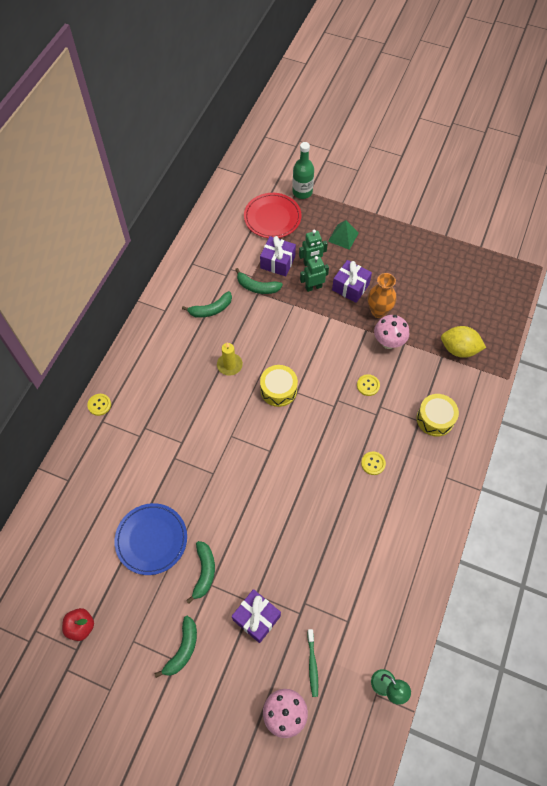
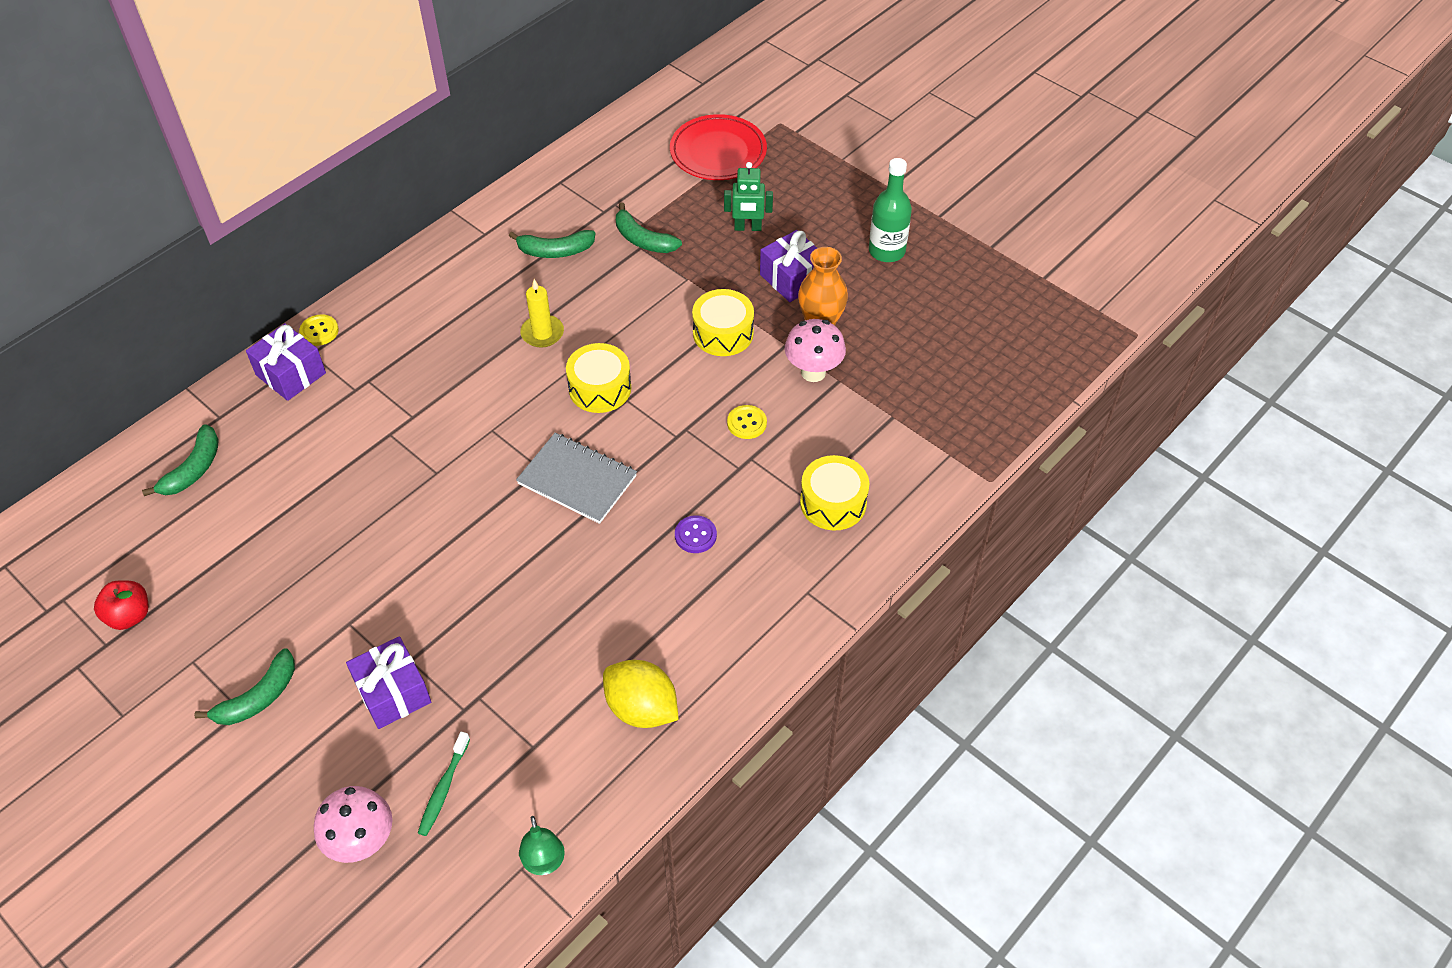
camera: 20 degrees right, 10 degrees down
(151, 539) = (295, 533): blue plate -> none
(204, 572) = (349, 603): green banana -> green banana (193, 469)
(277, 262) = (693, 214): purple gift -> purple gift (291, 374)
(293, 451) = (577, 480): none -> grey notebook
(302, 192) = (785, 129): green bottle -> green bottle (886, 251)
(313, 287) = (732, 263): green robot -> none
(329, 333) = (723, 333): none -> yellow drum
(343, 237) = (818, 206): green pyramid -> none
(373, 463) = (695, 535): yellow button -> purple button
(459, 349) = (927, 414): yellow lemon -> yellow lemon (641, 708)

